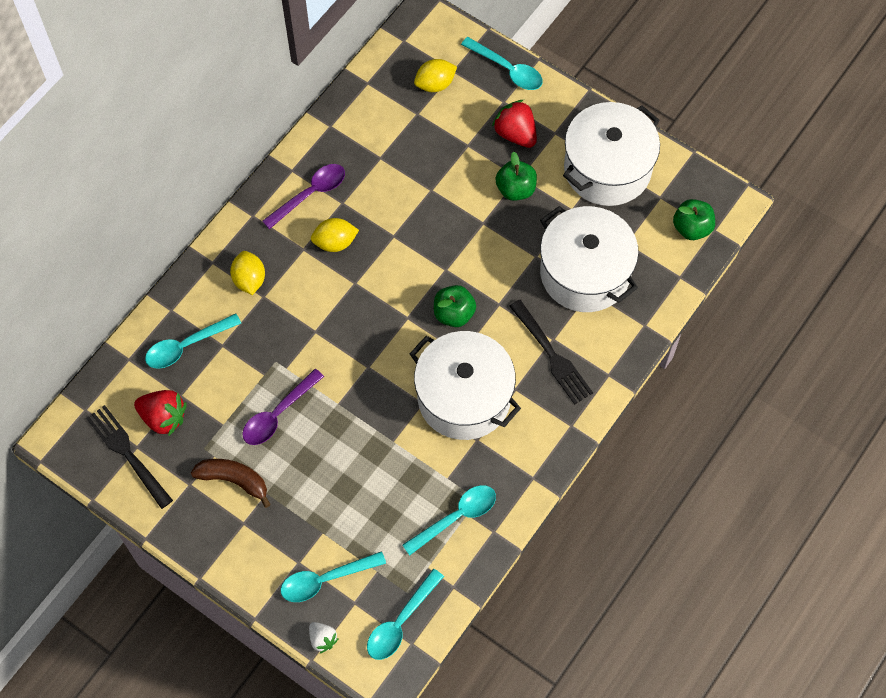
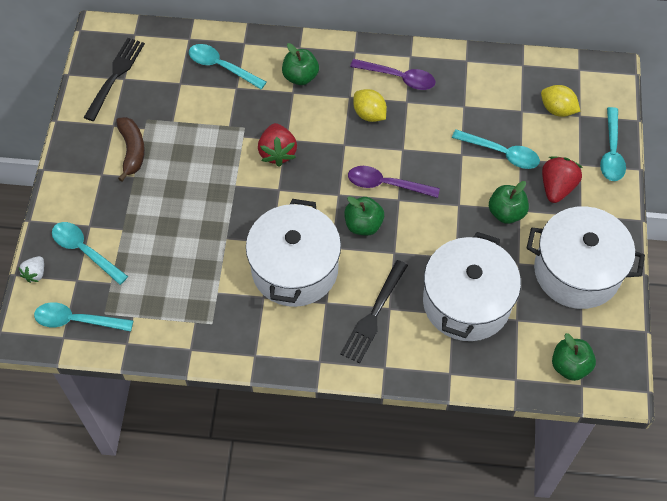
camera: 60 degrees right, 5 degrees down
(163, 417) = (156, 82): red strawberry -> red strawberry (277, 152)
(249, 280) = (300, 77): yellow lemon -> green apple
(278, 414) = (202, 151): purple spoon -> purple spoon (386, 184)
(456, 517) = (187, 315): turquoise spoon -> turquoise spoon (501, 153)

